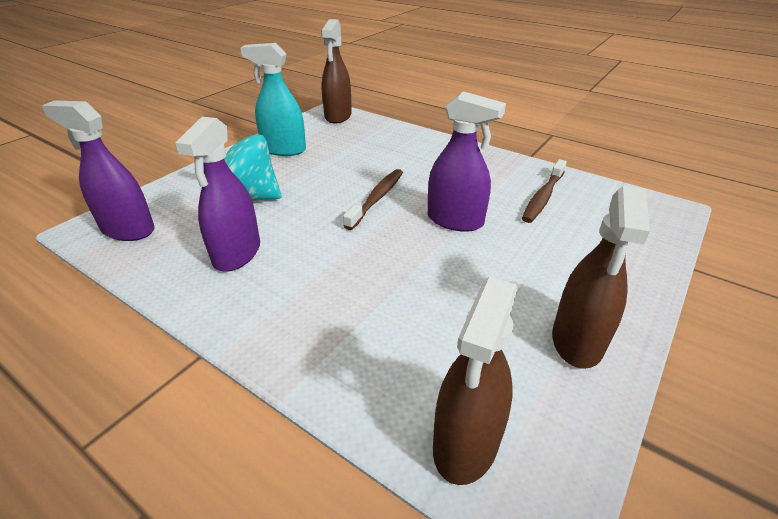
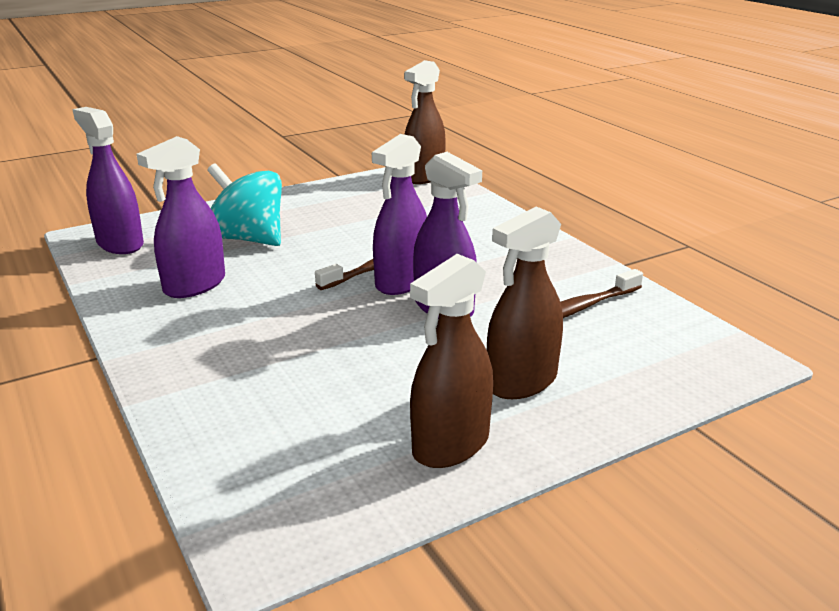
camera: 25 degrees right, 10 degrees down
(283, 149) = (329, 201): turquoise spray bottle -> none
(404, 206) = (402, 282): none -> purple spray bottle
(466, 443) = (248, 482): brown spray bottle -> brown spray bottle (521, 382)

